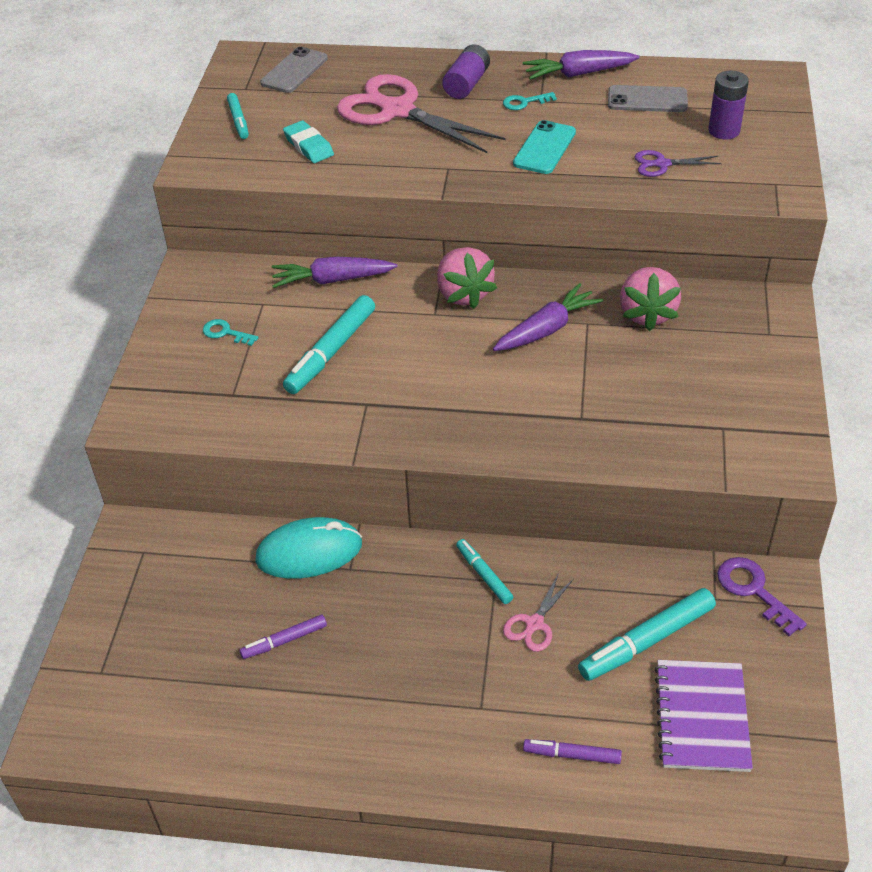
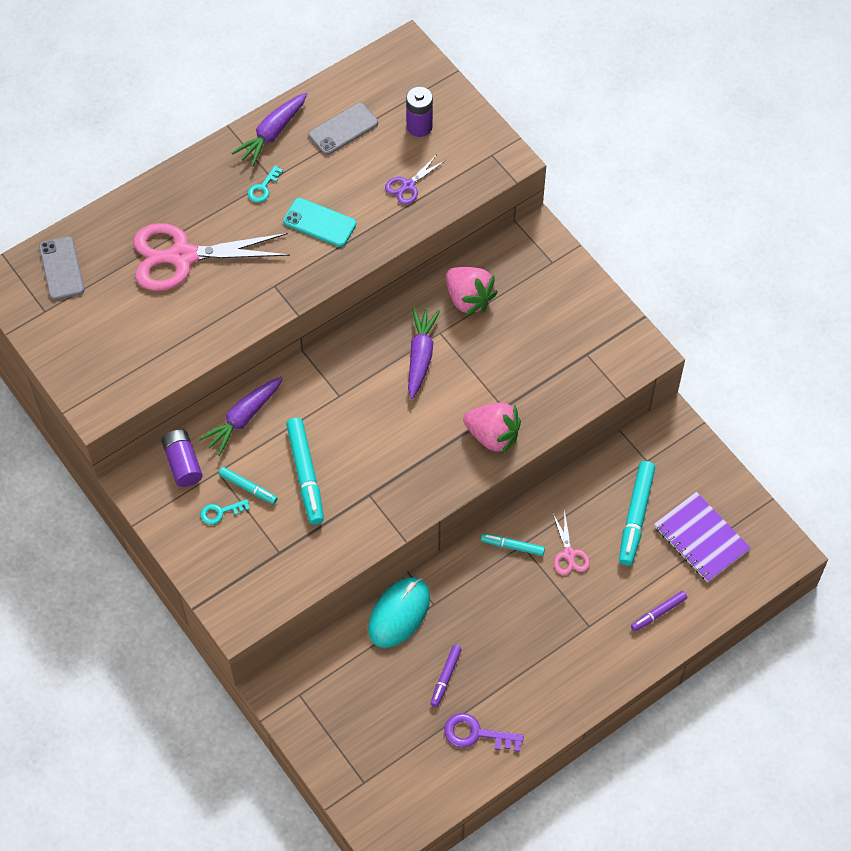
camera: 45 degrees left, 15 degrees up
(238, 121) = (77, 345): turquoise marker -> turquoise marker (248, 488)
(308, 146) = (157, 333): turquoise eraser -> none
(463, 294) = (341, 366): pink strawberry -> pink strawberry (492, 436)
(467, 84) = (204, 196): purple battery -> purple battery (183, 463)
(544, 148) = (319, 222): turquoise phone -> turquoise phone turned 45 degrees counterclockwise
(754, 591) = (662, 440): purple key -> purple key (476, 734)

